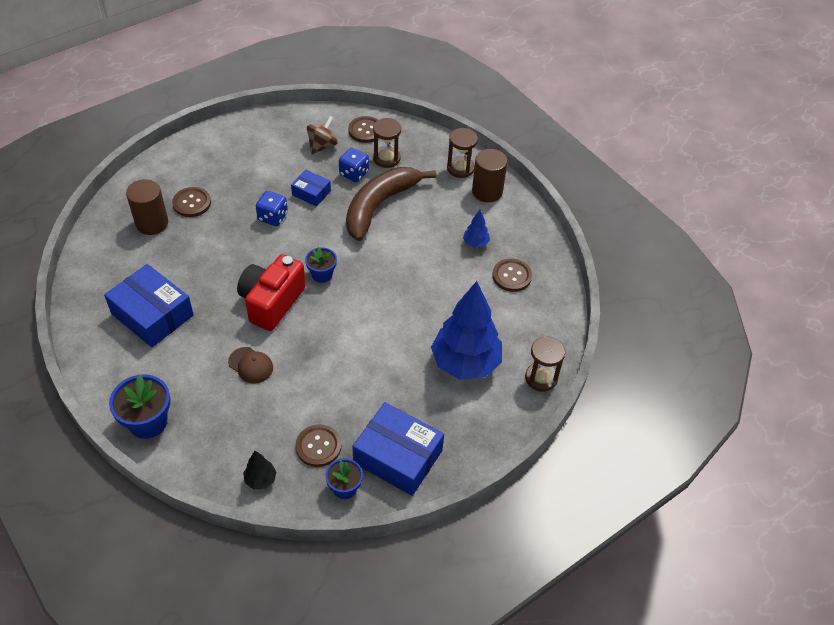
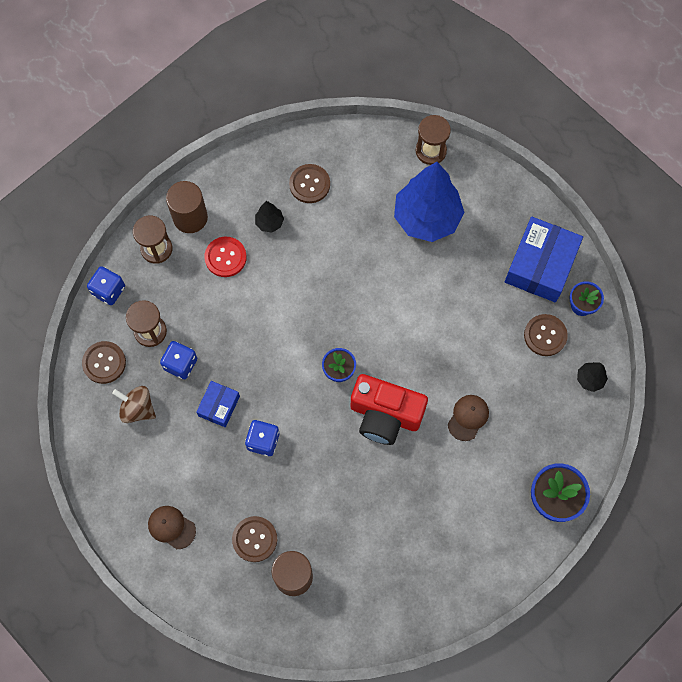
camera: 95 degrees left, 20 degrees up
(152, 314) = (423, 535): blue box -> none
(220, 156) = (171, 527): none -> brown cap
(379, 206) = (228, 328): brown banana -> none
(427, 137) = (108, 290): none -> blue dice
(446, 210) = (225, 257): none -> red button
(475, 243) = (269, 222): blue tree -> black tree

